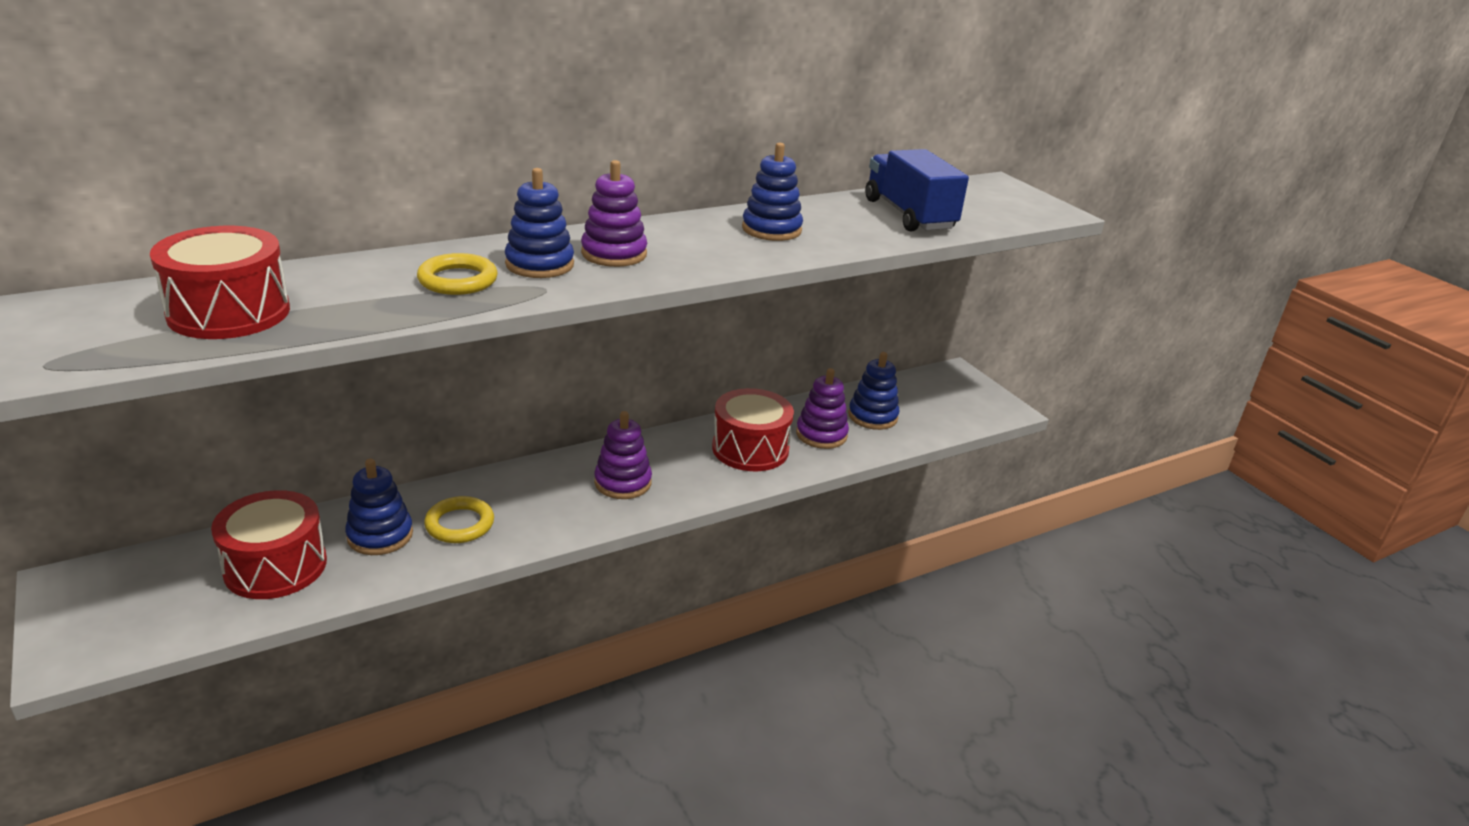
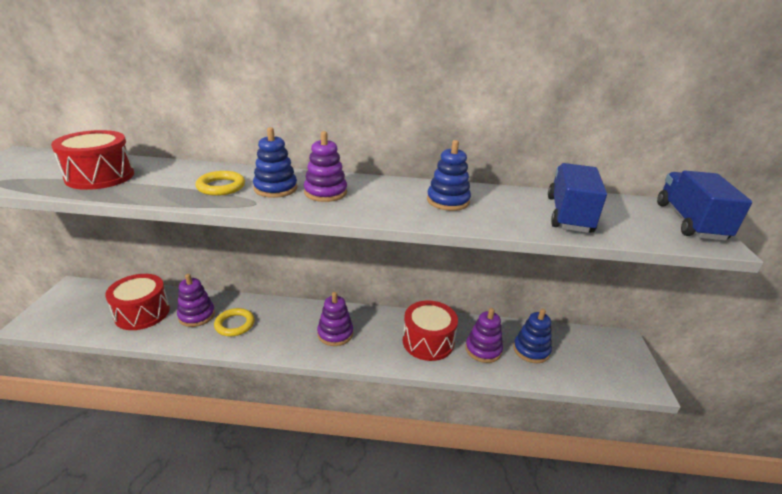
camera: 35 degrees right, 0 degrees up
(380, 535) = (197, 315): blue stacking toy -> purple stacking toy
(1018, 196) = (689, 222): none -> blue truck

